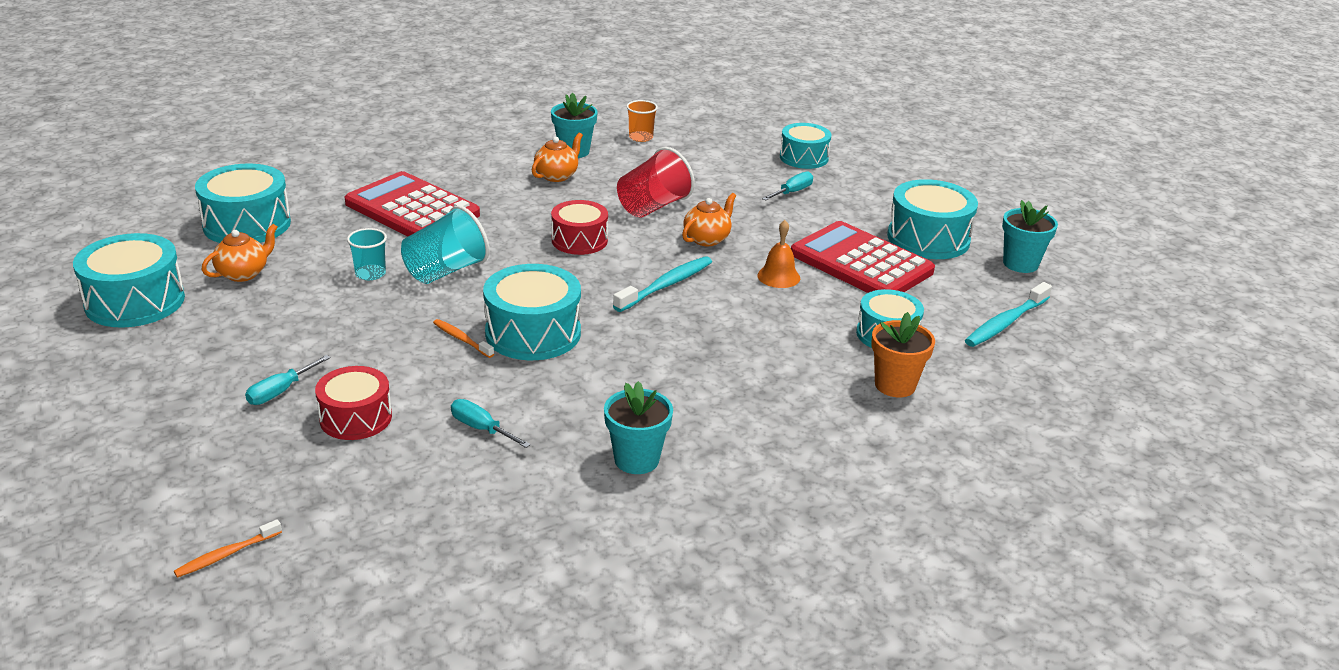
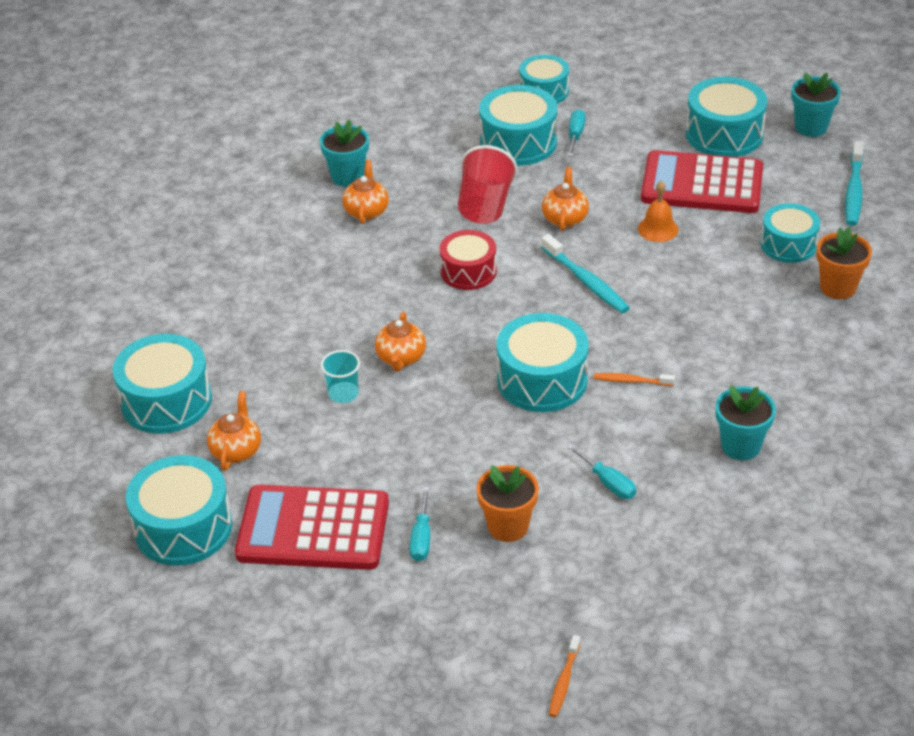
camera: 30 degrees left, 10 degrees up
(356, 418) = (508, 526): red drum -> orange flower pot
(412, 209) = (290, 310): red calculator -> red calculator (313, 529)
(445, 271) = (401, 358): turquoise cup -> orange teapot
(461, 339) = (496, 415): orange toothbrush -> orange toothbrush (631, 381)
(481, 429) = (608, 483): turquoise screwdriver -> turquoise screwdriver turned 135 degrees counterclockwise
(641, 137) = (385, 132): orange cup -> none
(666, 285) = (586, 281): turquoise toothbrush -> turquoise toothbrush turned 135 degrees clockwise
(737, 179) = (518, 142): none -> turquoise drum

